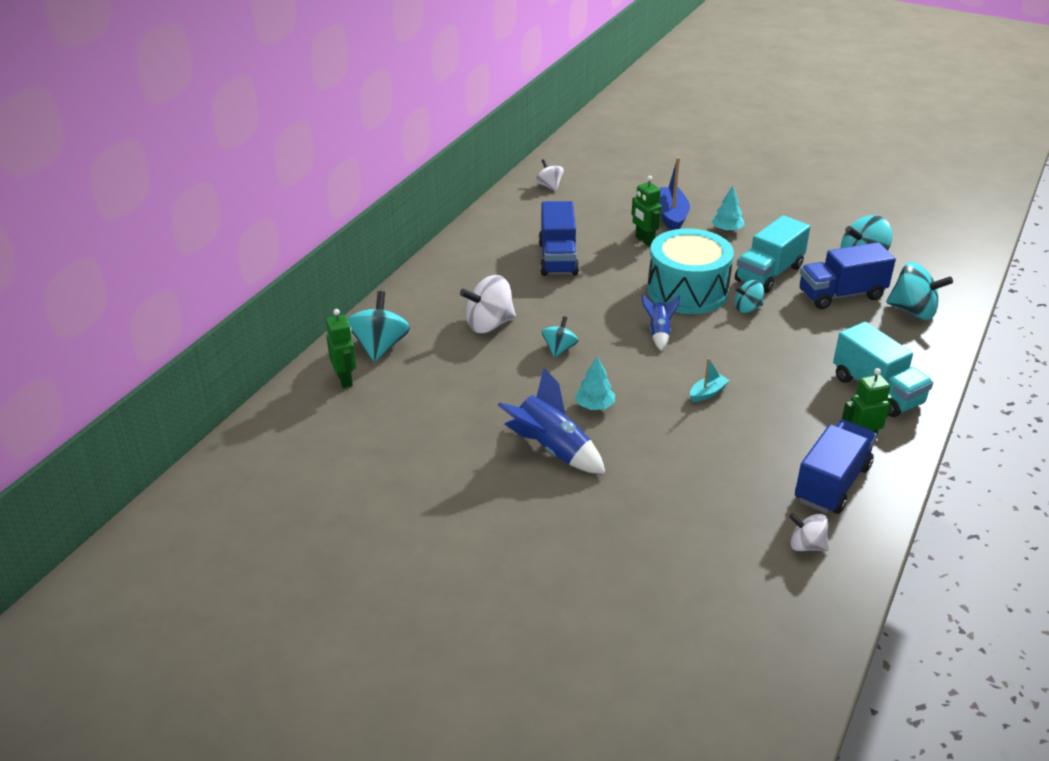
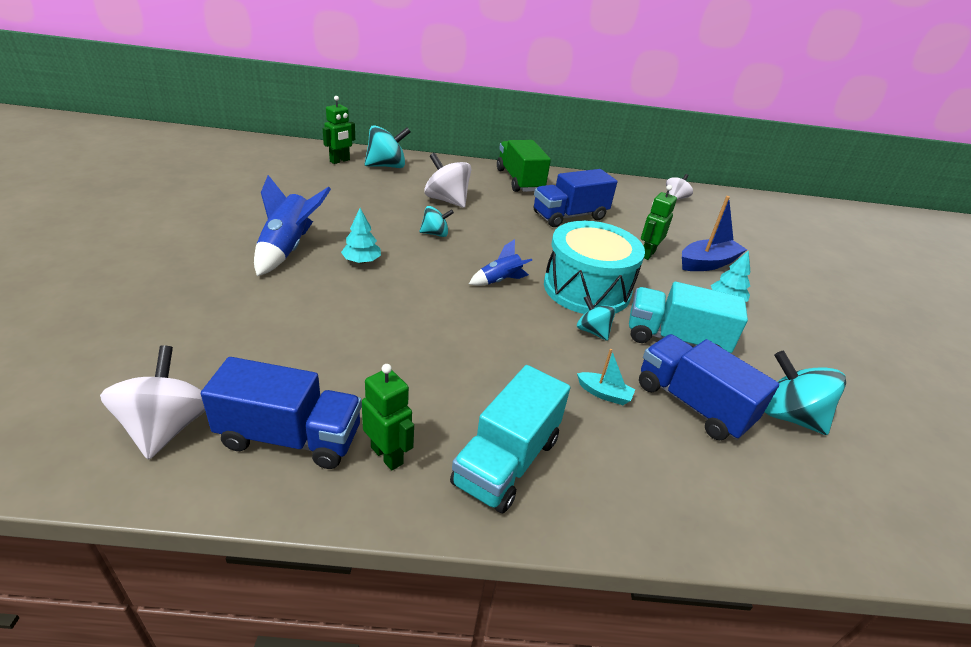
camera: 60 degrees right, 0 degrees up
(465, 265) = (519, 180): none -> green truck
(707, 393) = (418, 322): turquoise boat -> turquoise boat (604, 394)
(806, 545) = (166, 427): white spinning top -> white spinning top, size x1.68
(913, 311) = (725, 483): turquoise spinning top -> none

